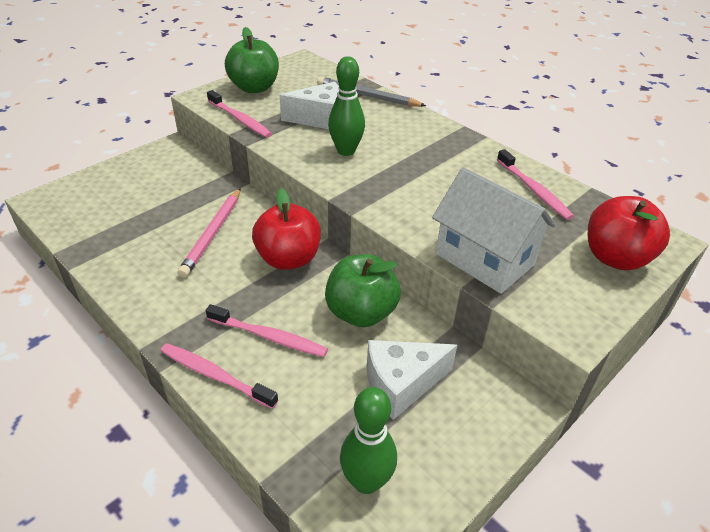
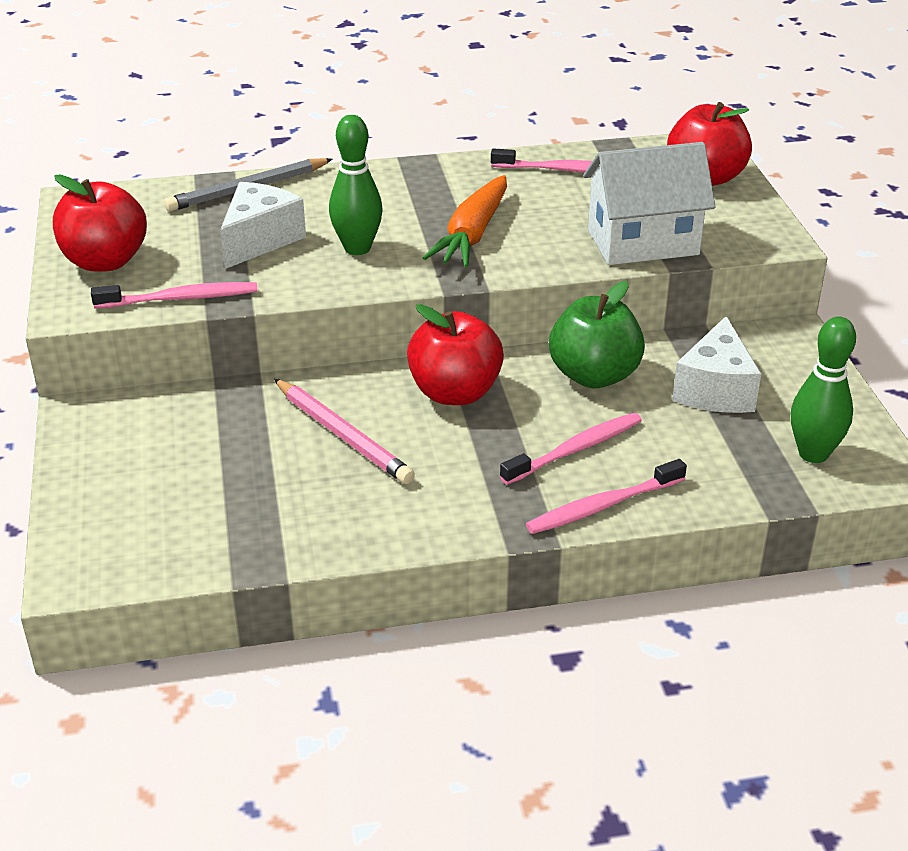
camera: 55 degrees left, 5 degrees down
(254, 88) = (105, 261): green apple -> red apple
(408, 184) = (472, 235): none -> orange carrot

